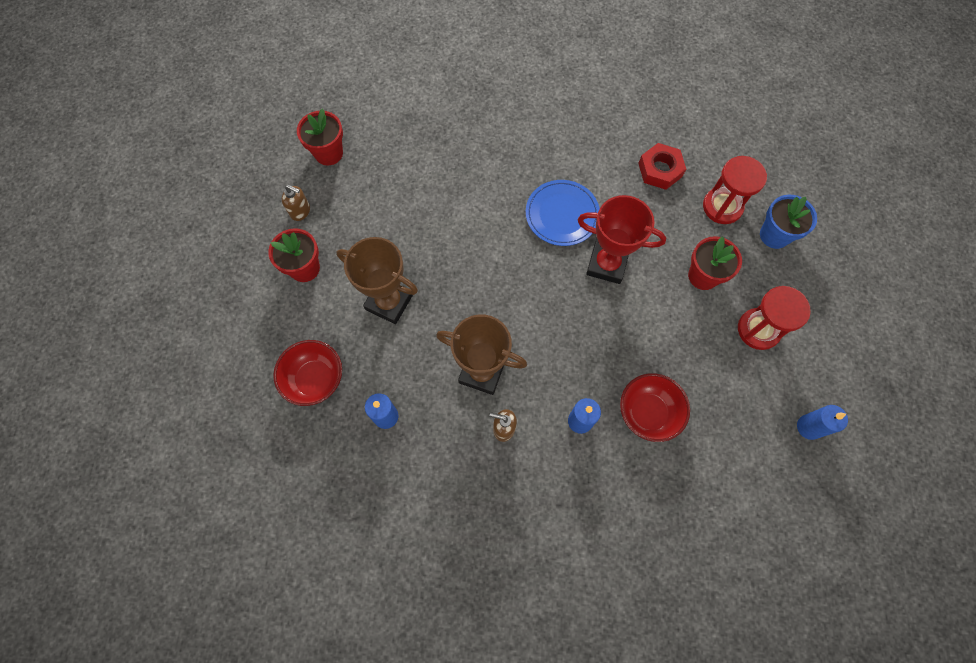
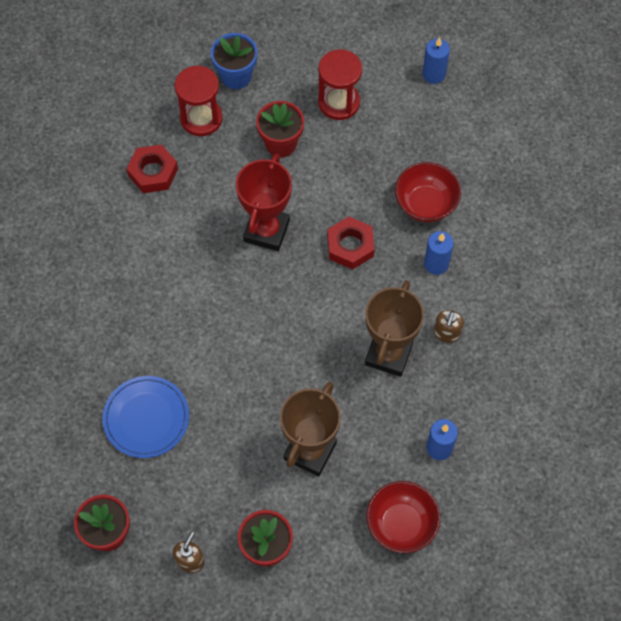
camera: 90 degrees left, 5 degrees down
(562, 215) = (205, 272): blue plate -> blue plate (146, 418)
(595, 339) = (350, 246): none -> red nut

